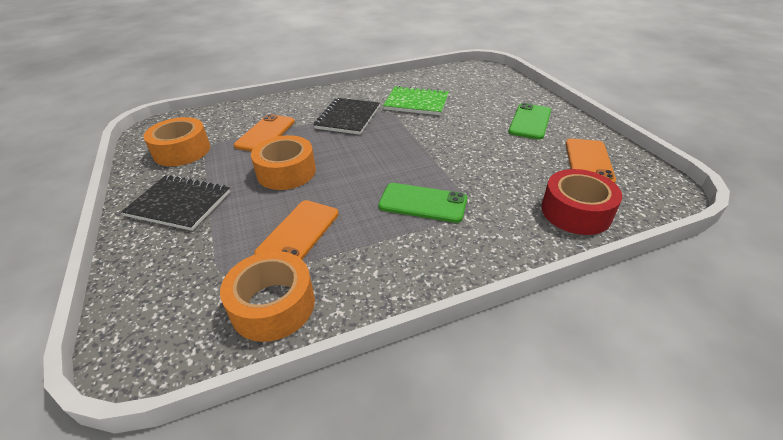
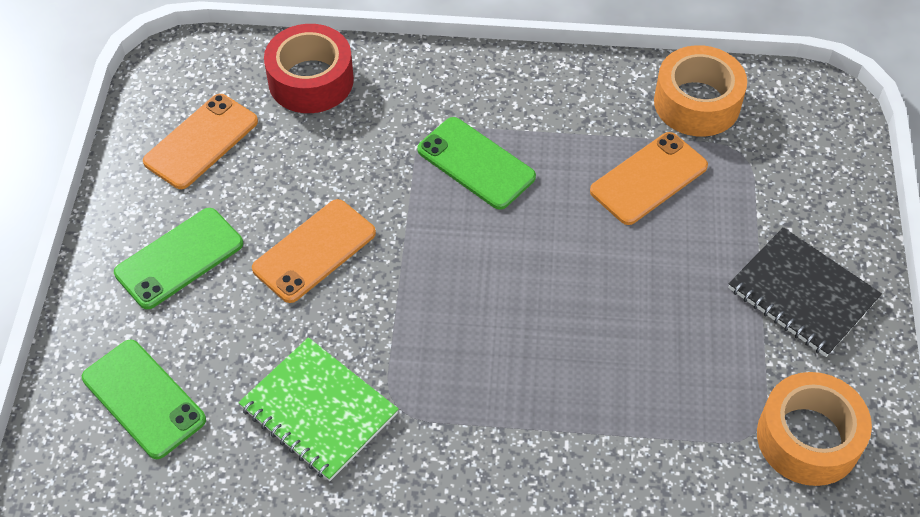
camera: 155 degrees left, 15 degrees up
(265, 133) = (649, 430): orange phone -> orange phone (314, 251)
(286, 172) = (637, 300): orange tape -> none
(348, 117) = (478, 416): black notebook -> none
(486, 89) = (144, 399): none -> green phone

